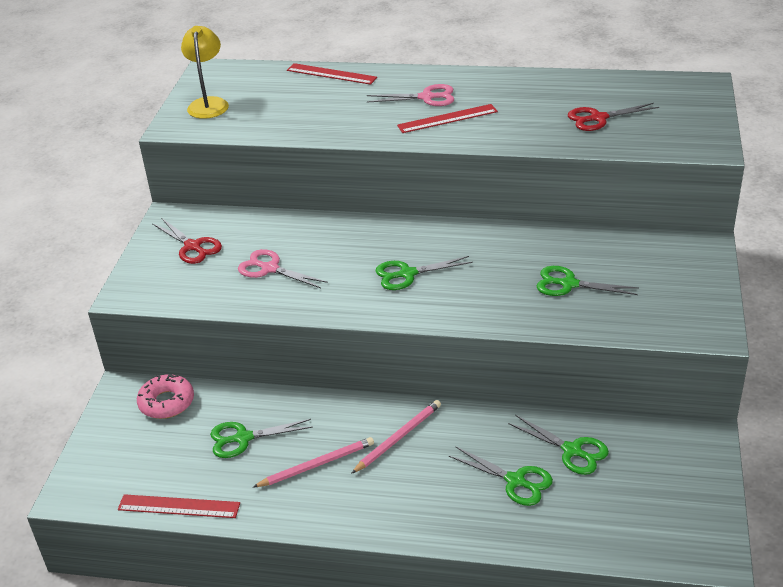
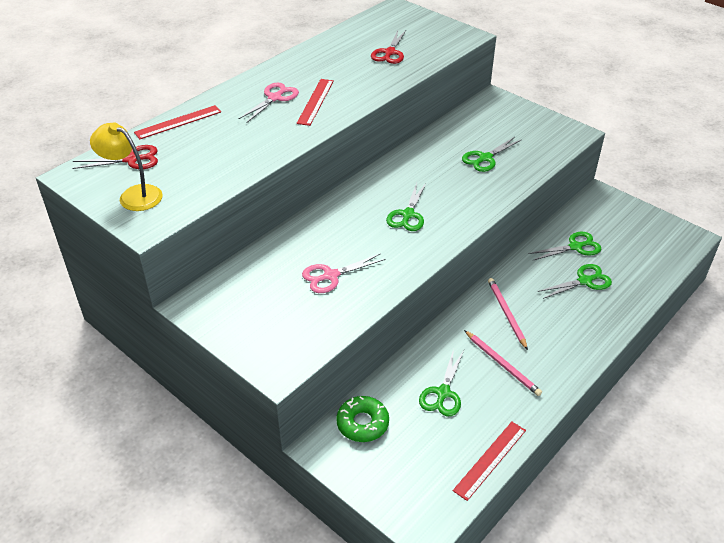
camera: 60 degrees left, 5 degrees up
(166, 402) = (362, 423): pink donut -> green donut
(192, 246) = (253, 306): red scissors -> red scissors (131, 160)
(317, 465) = (502, 364): pink pencil -> pink pencil turned 135 degrees clockwise

